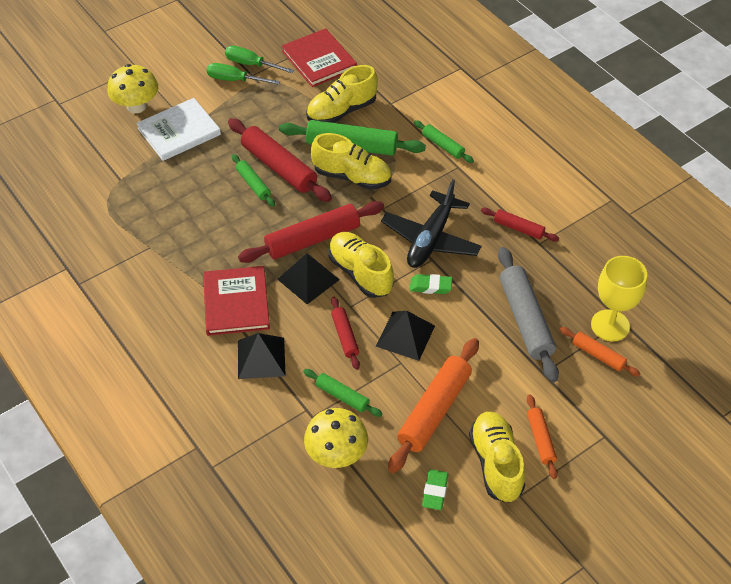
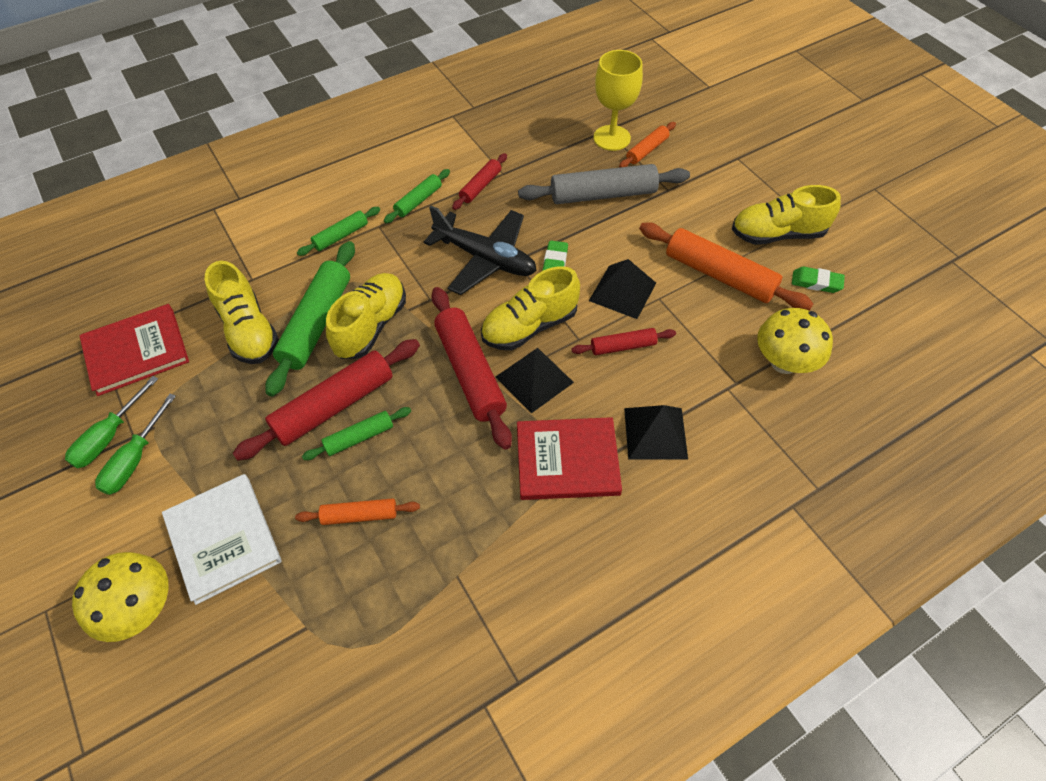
camera: 85 degrees left, 5 degrees up
(342, 396) = (707, 353): green rolling pin -> green rolling pin (418, 201)
(541, 439) = (746, 200): orange rolling pin -> orange rolling pin (359, 515)

